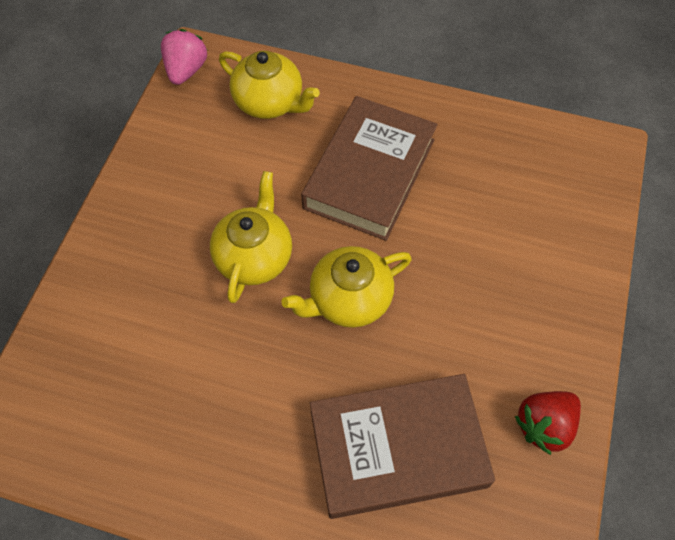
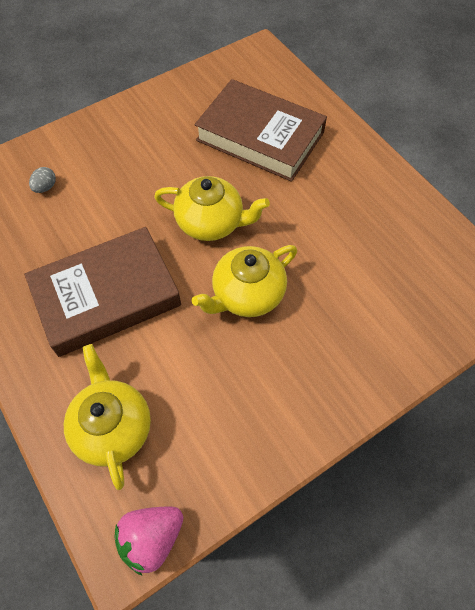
camera: 140 degrees left, 0 degrees up
(534, 219) = (45, 187): none -> grey egg
(544, 425) = (175, 99): red strawberry -> none

